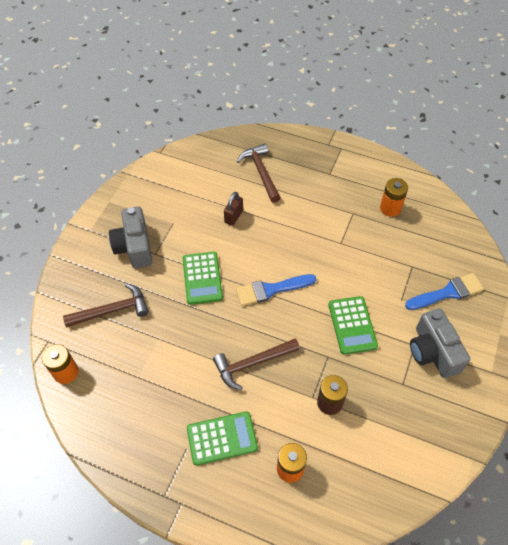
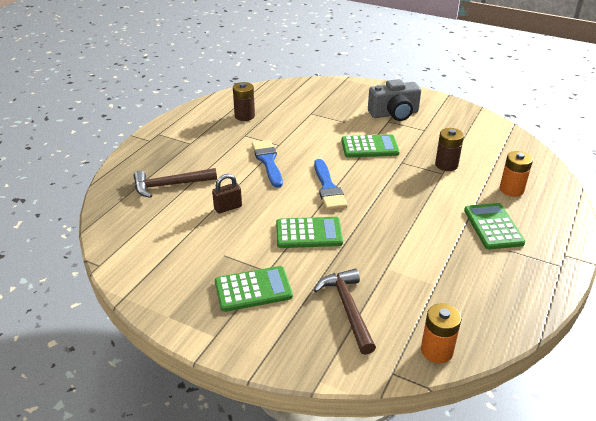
camera: 85 degrees left, 20 degrees down
(134, 246) = (253, 289): grey camera -> green calculator
(233, 216) = (228, 207): brown padlock -> brown padlock turned 60 degrees counterclockwise
(252, 363) = (412, 204): brown hammer -> none
(390, 208) = (244, 116): orange battery -> brown battery
(447, 292) = (339, 101): blue brush -> blue brush (268, 161)

